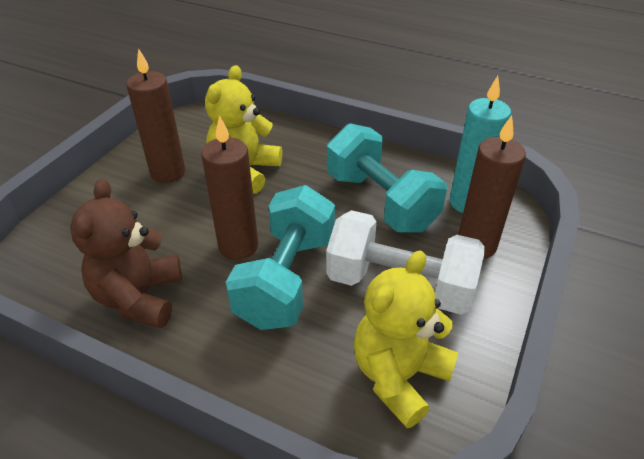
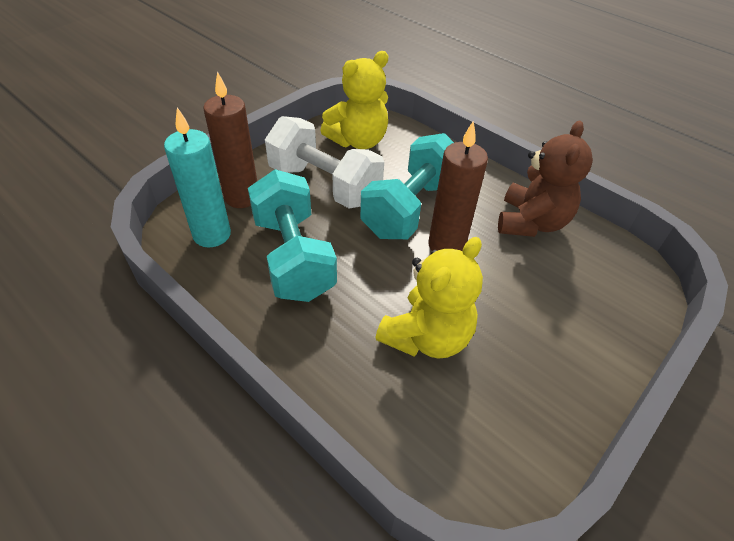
camera: 165 degrees left, 5 degrees up
(168, 173) = (523, 360): brown candle -> none

